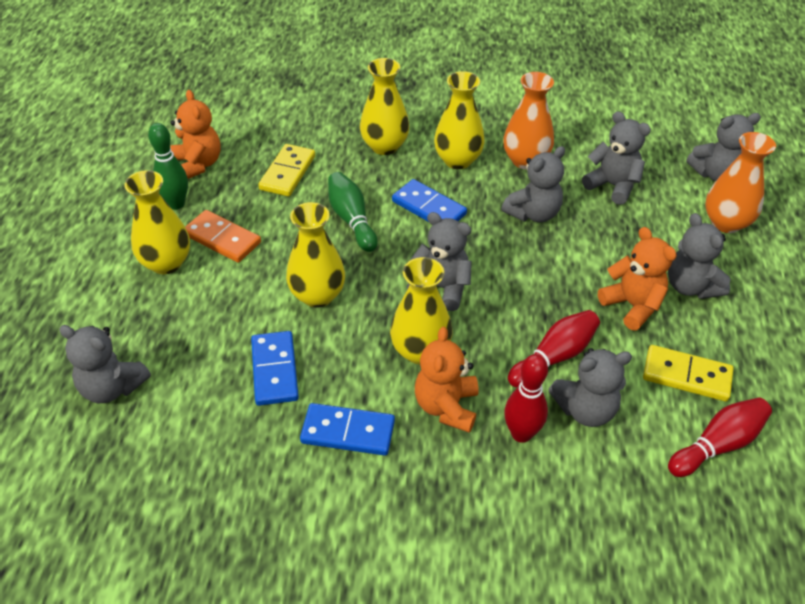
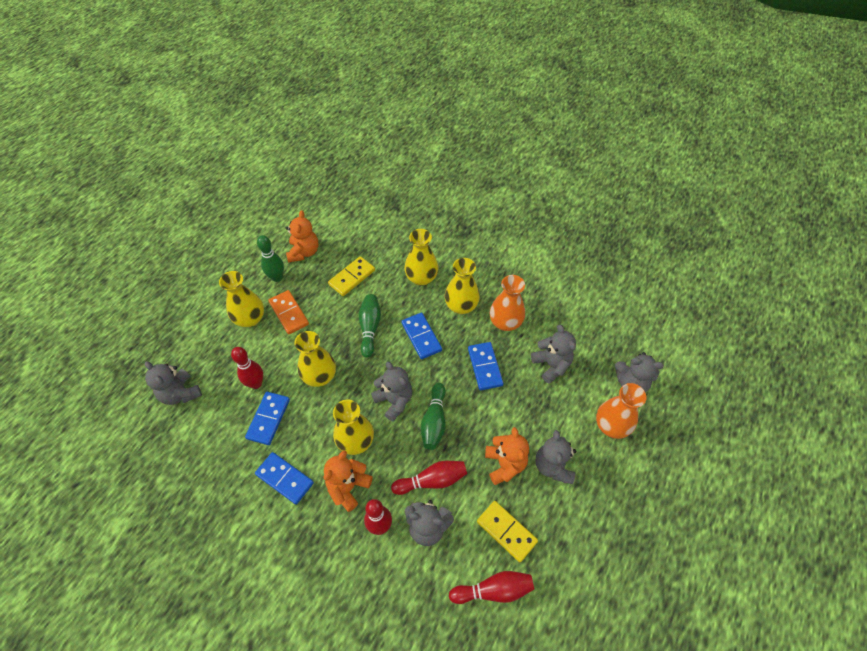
camera: 25 degrees right, 10 degrees up
(227, 335) = (256, 383): none -> red bowling pin
(510, 292) = (434, 421): none -> green bowling pin
(533, 213) = (484, 367): grey teddy bear -> blue domino

